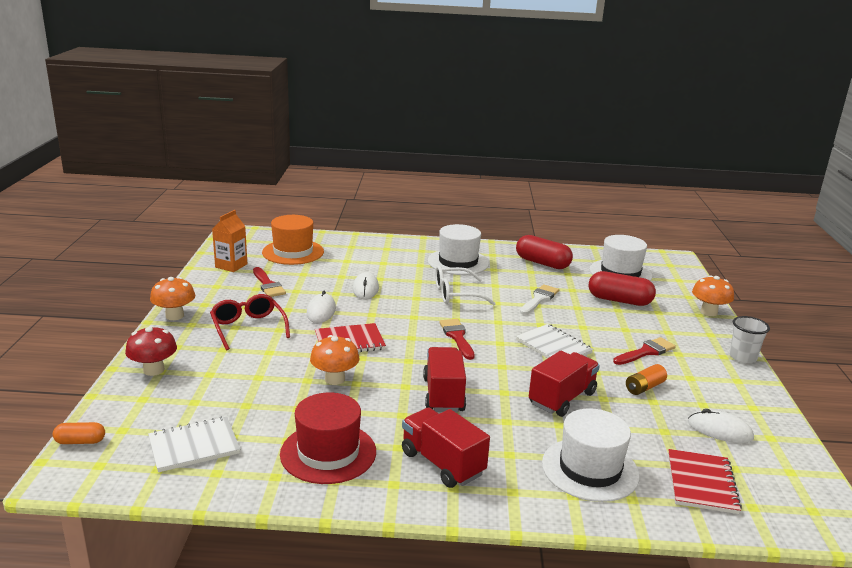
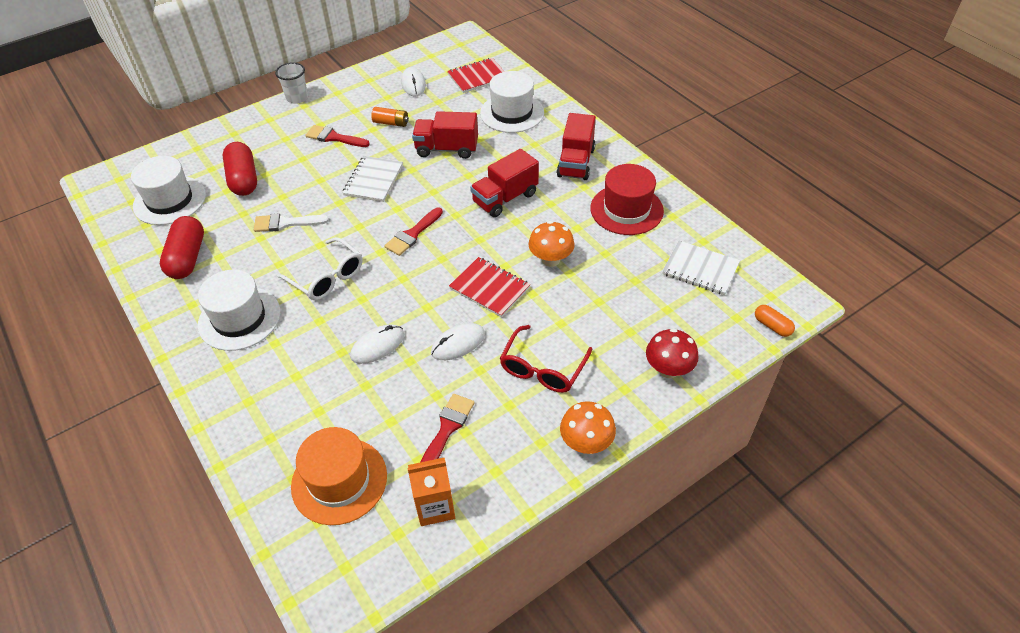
camera: 125 degrees left, 25 degrees up
(708, 312) = (223, 130): orange mushroom -> none

